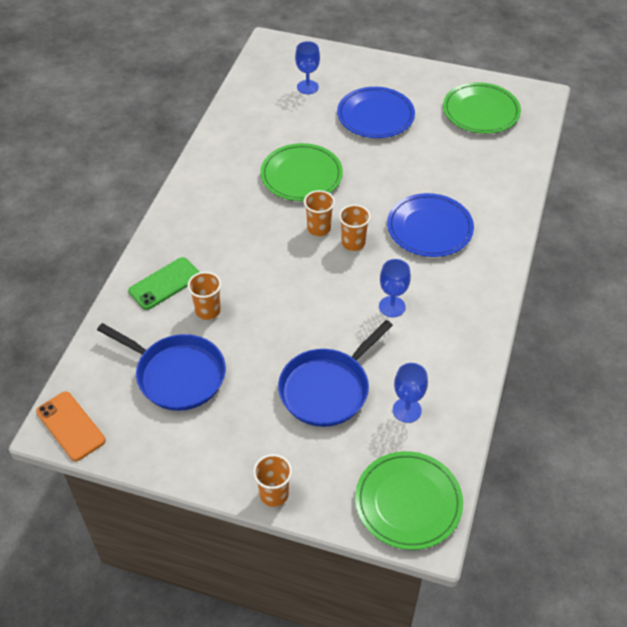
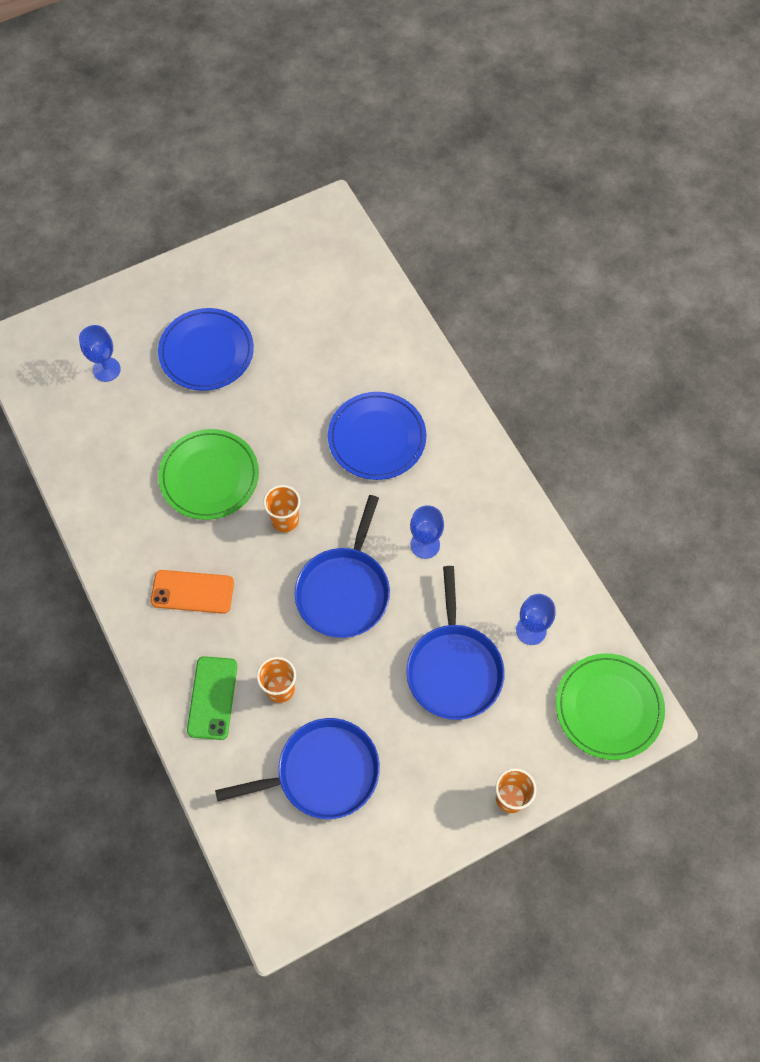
camera: 45 degrees left, 15 degrees up
(71, 426) = (289, 903): orange phone -> orange phone (192, 592)
(309, 291) = (344, 591): none -> blue pan
(353, 243) = (329, 509): orange cup -> none
(481, 111) = (295, 270): green plate -> none

